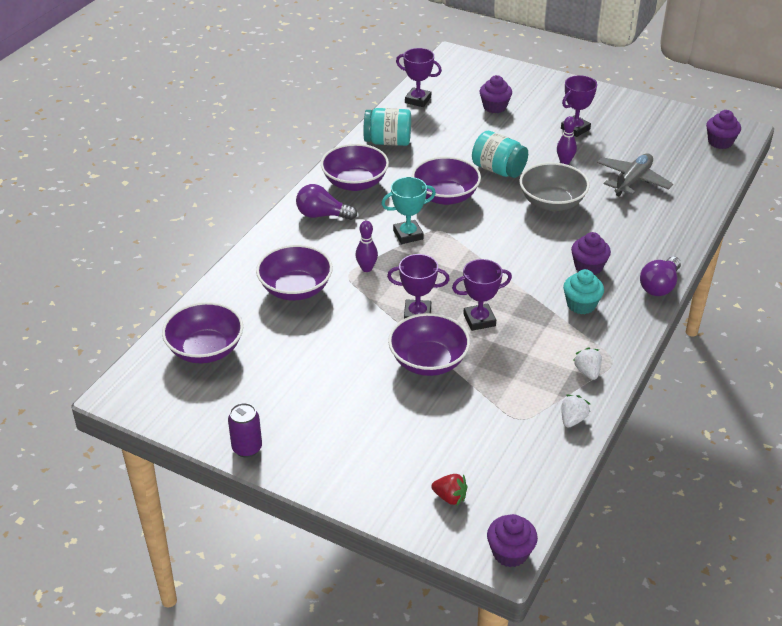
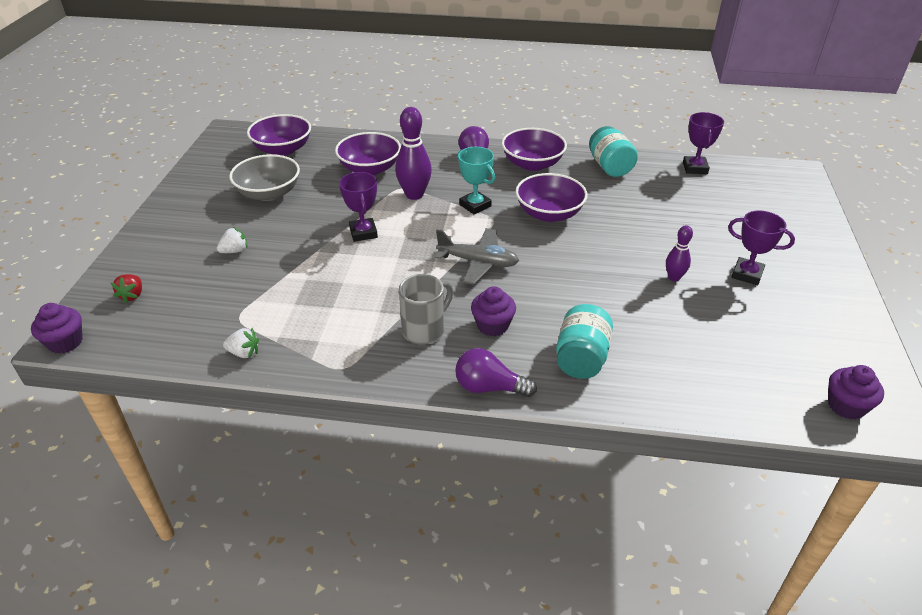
camera: 70 degrees right, 0 degrees up
(247, 448) = (180, 190): purple can -> none
(366, 268) = (414, 195): purple bowling pin -> purple bowling pin, size x1.74
(428, 361) = (302, 251): purple bowl -> none
(479, 320) = (371, 268): purple trophy -> none
(494, 107) = (731, 213): purple cupcake -> none
(498, 170) = (619, 236): turquoise jar -> turquoise jar (581, 358)
(552, 203) = (590, 281): grey bowl -> grey bowl (269, 193)
(581, 305) = (425, 330): turquoise cupcake -> grey mug
(587, 372) = (318, 352): white strawberry -> white strawberry (235, 251)
(632, 180) = (682, 335): grey plane -> grey plane (478, 262)

